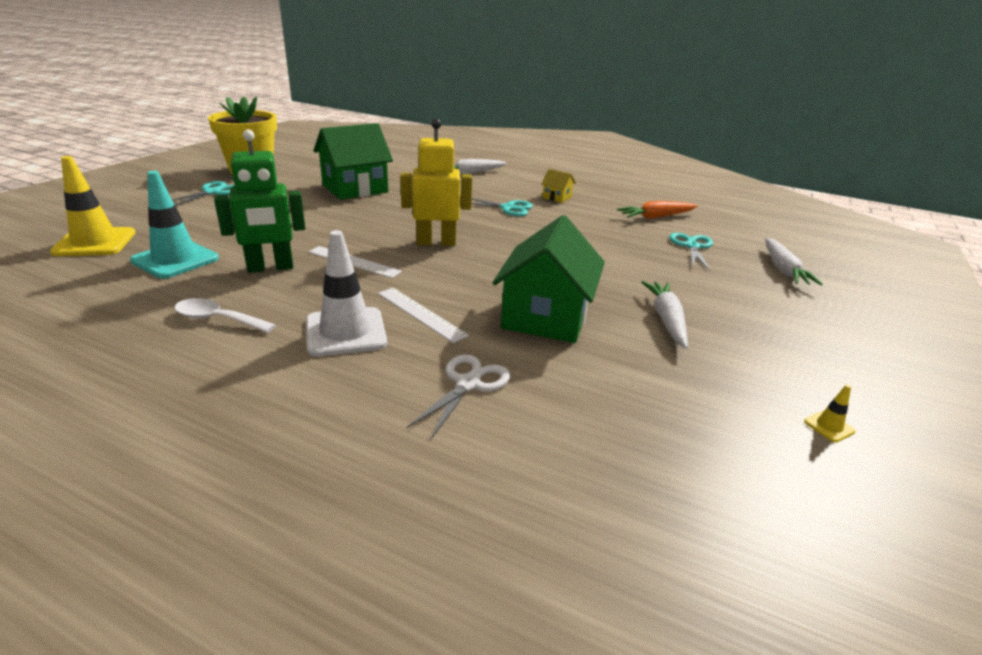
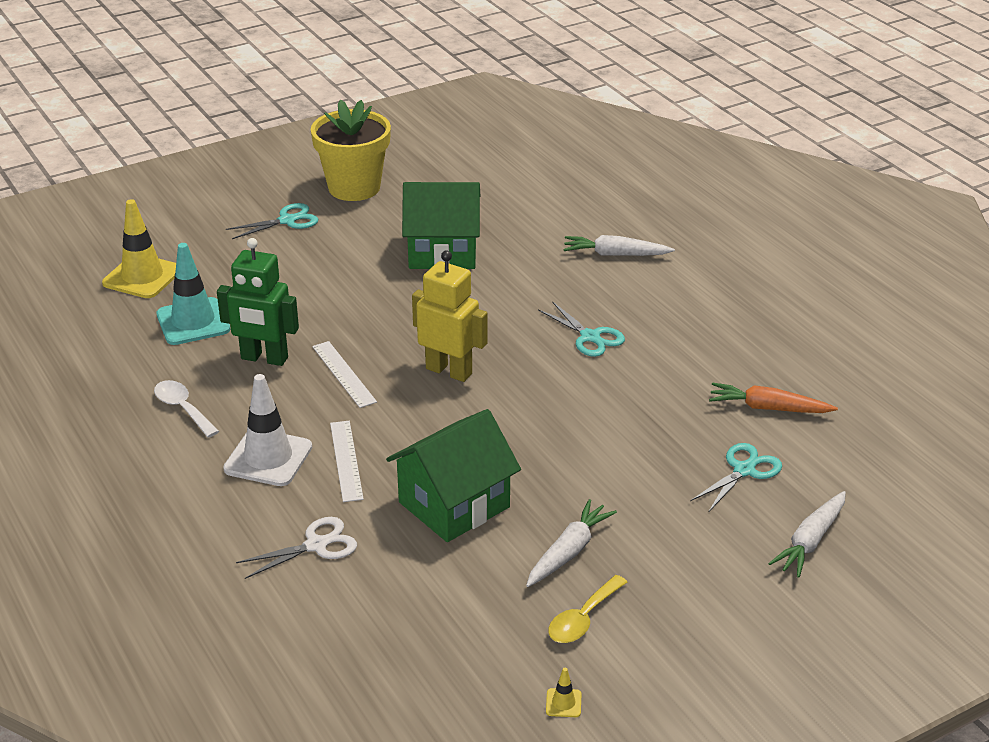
camera: 35 degrees right, 5 degrees up
(556, 197) = (677, 334): yellow house -> none
(742, 359) = (583, 619): none -> yellow spoon

